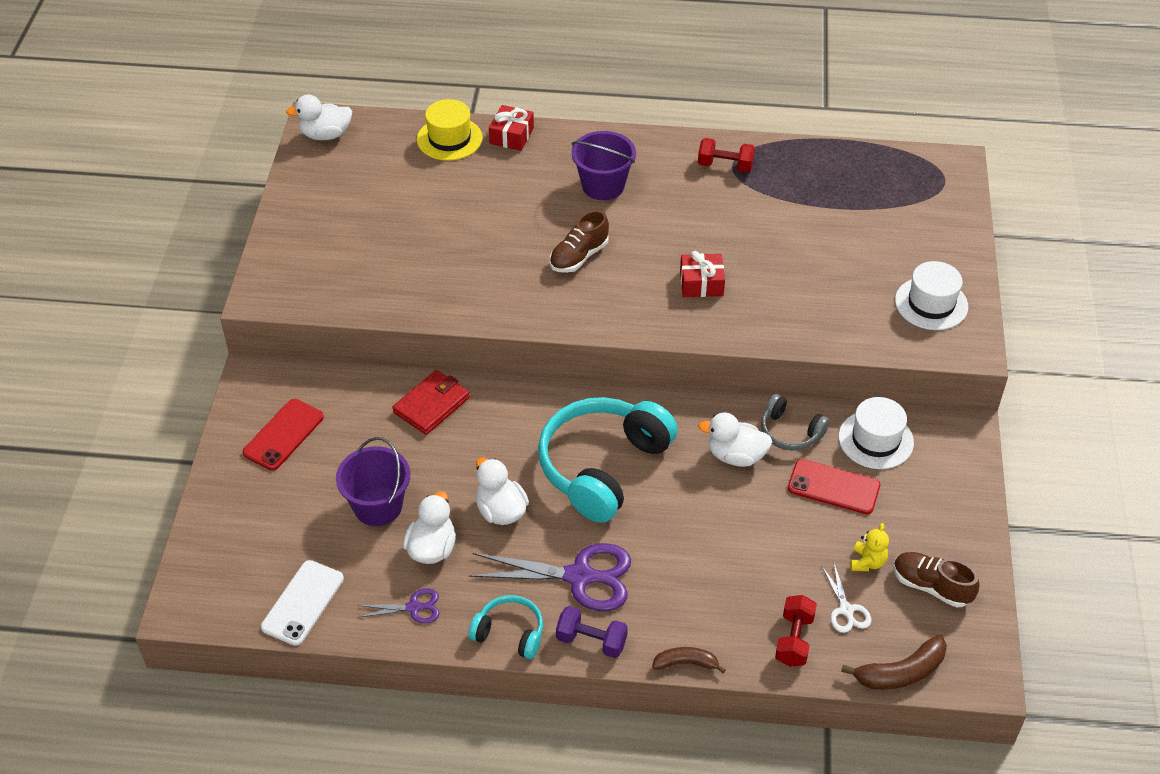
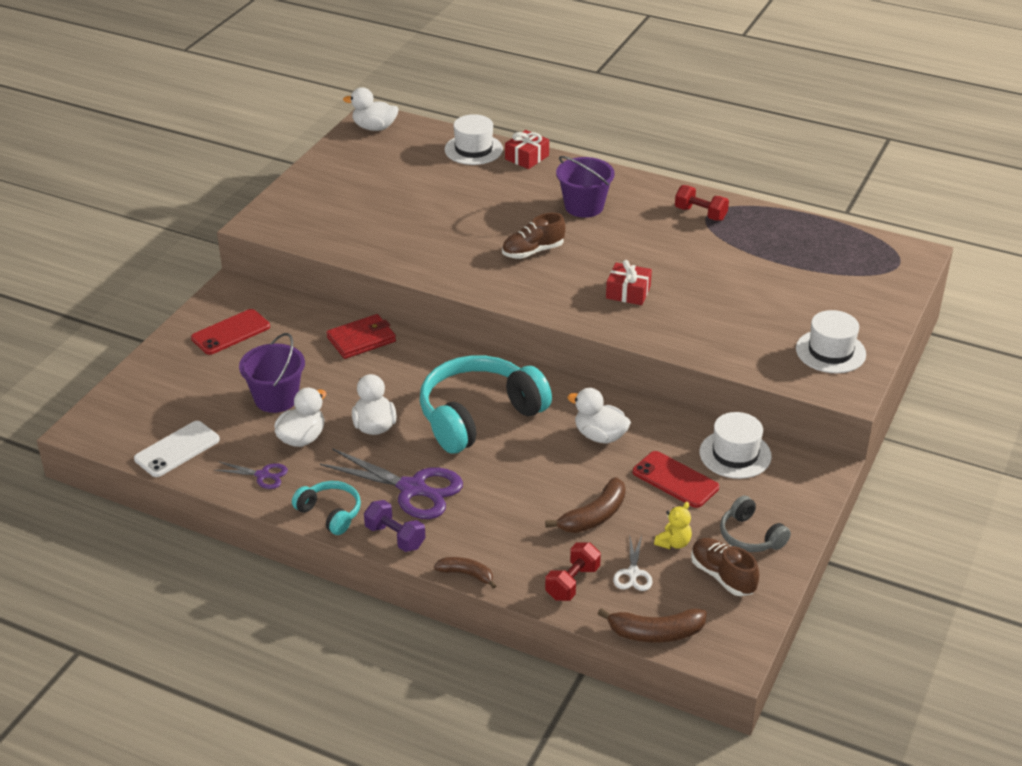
camera: 20 degrees right, 10 degrees down
(449, 139) = (473, 149): yellow hat -> white hat
(776, 554) = (594, 516): none -> brown banana
(790, 432) = (659, 430): grey headphones -> grey headphones (750, 536)

